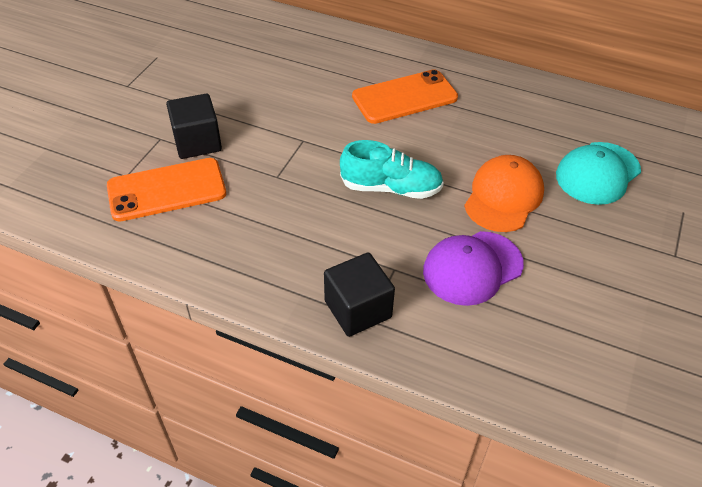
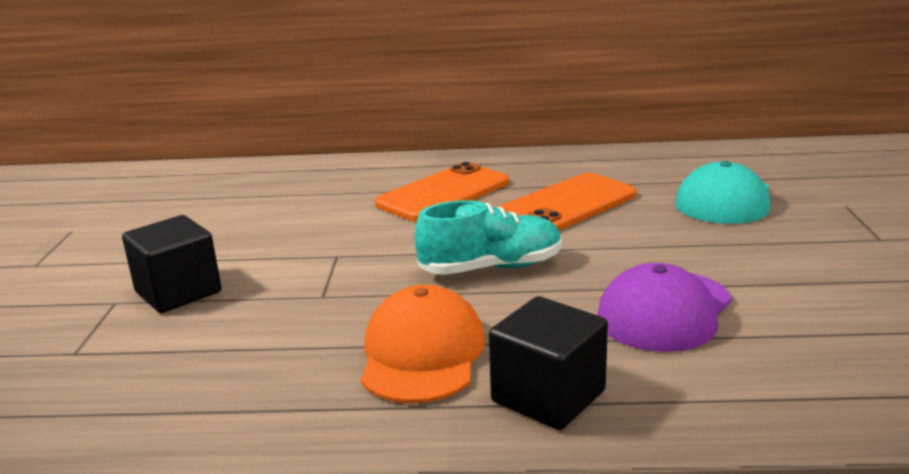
camera: 20 degrees left, 25 degrees down
(167, 190) = (154, 351): orange phone -> orange phone (567, 205)
(503, 197) = (639, 241): orange cap -> orange cap (422, 353)

